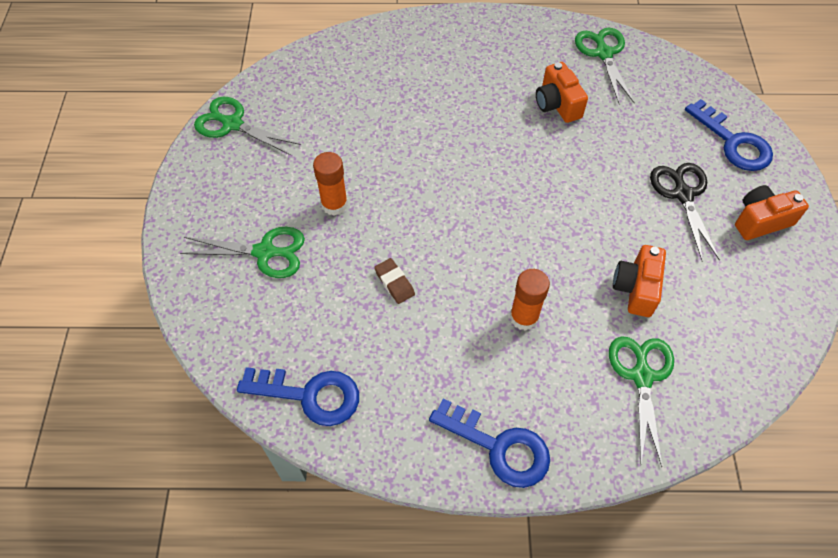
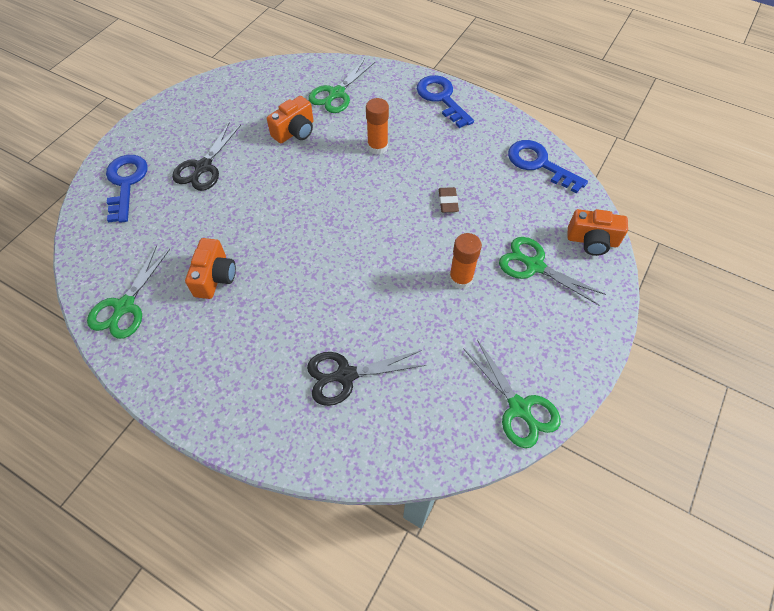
camera: 150 degrees left, 0 degrees up
(386, 86) = (346, 375): none -> black scissors
(761, 221) = (176, 131): orange camera -> orange camera (592, 241)

